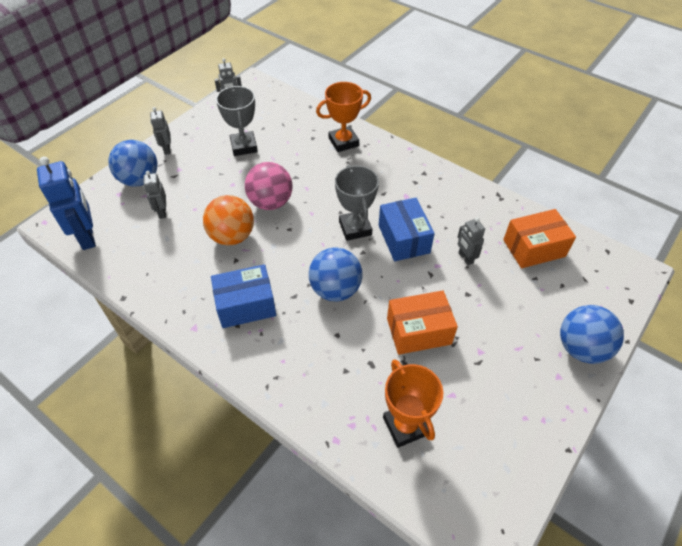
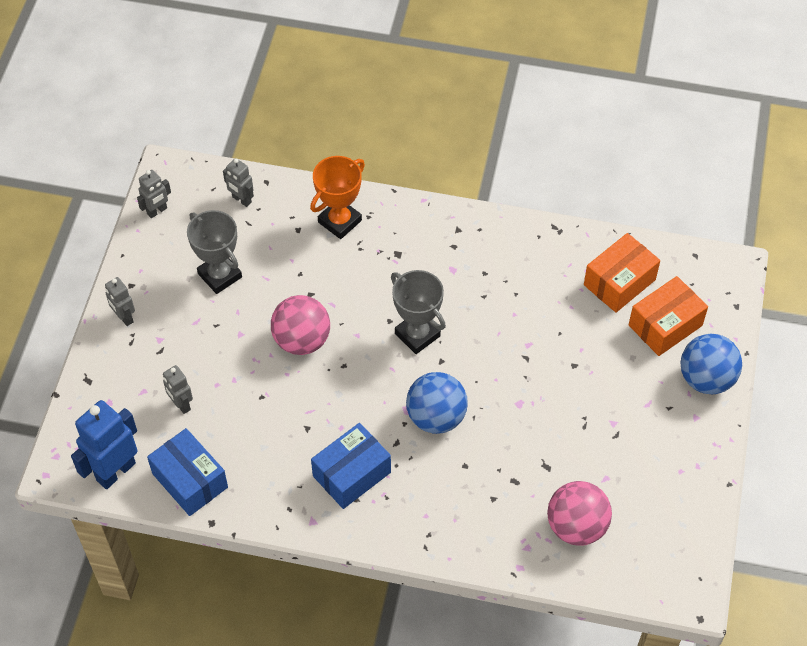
camera: 25 degrees left, 5 degrees up
(88, 237) = (115, 471): blue robot -> blue robot turned 90 degrees counterclockwise
(140, 180) = (121, 373): blue ball -> none
(232, 236) = (284, 401): orange ball -> none
(404, 239) = (477, 326): blue box -> blue box (190, 480)
(405, 426) = (576, 526): orange trophy -> pink ball
(418, 331) = (544, 427): orange box -> orange box (665, 325)
(465, 258) = (553, 323): grey robot -> grey robot (241, 200)

